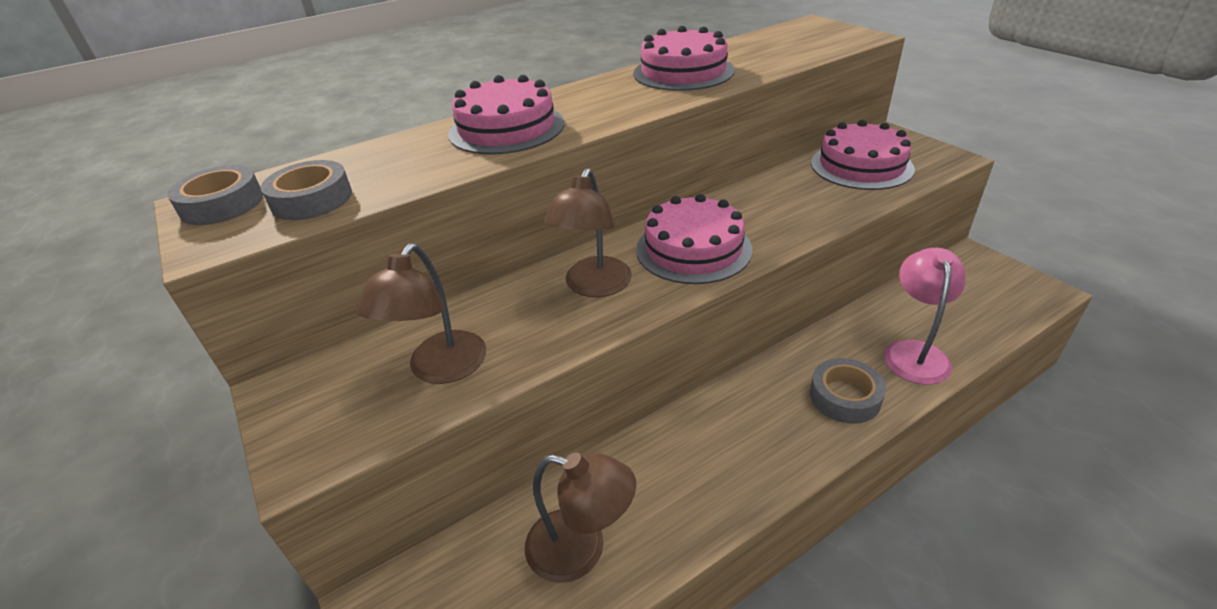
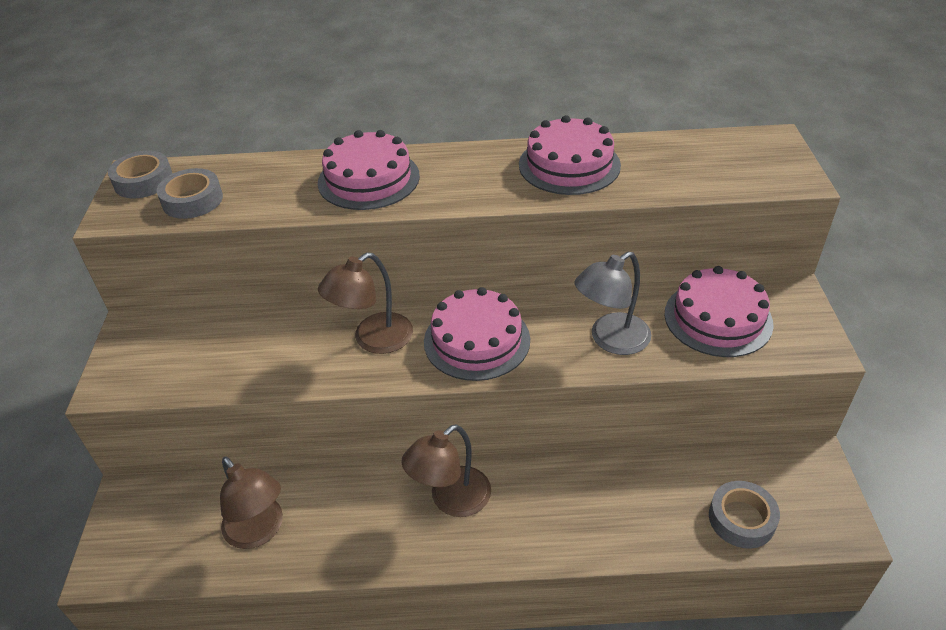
camera: 30 degrees right, 5 degrees up
(440, 369) = (223, 359): brown lamp -> brown lamp (451, 500)
(803, 207) = (611, 340): none -> grey lamp
(845, 397) = (541, 526): grey tape -> grey tape (741, 519)
(914, 352) = (643, 521): pink lamp -> none

